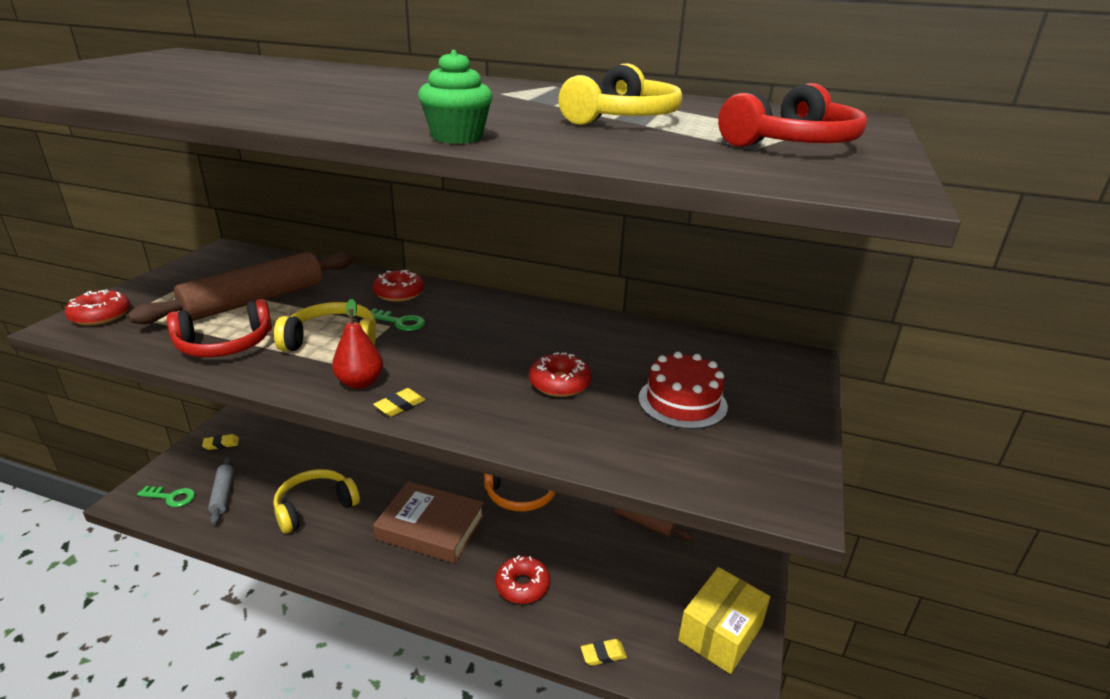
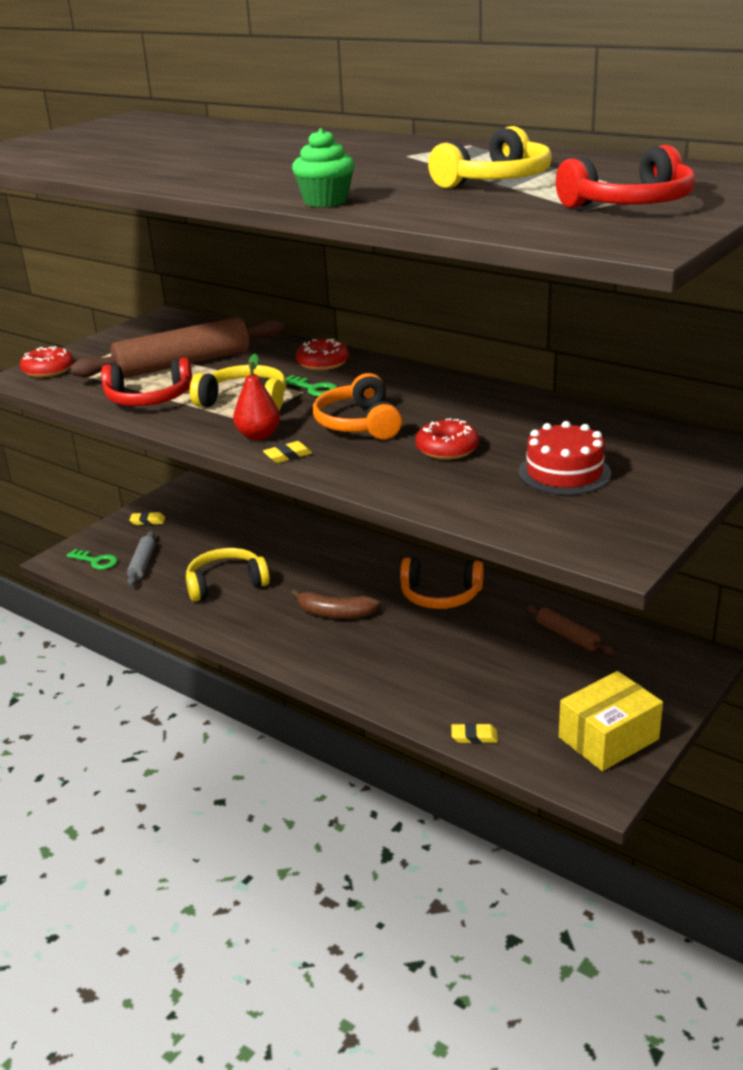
camera: 20 degrees right, 0 degrees up
(430, 527) = (335, 613): brown book -> brown banana
(460, 359) = (358, 423): none -> orange headphones
(522, 585) = (412, 672): red donut -> none

